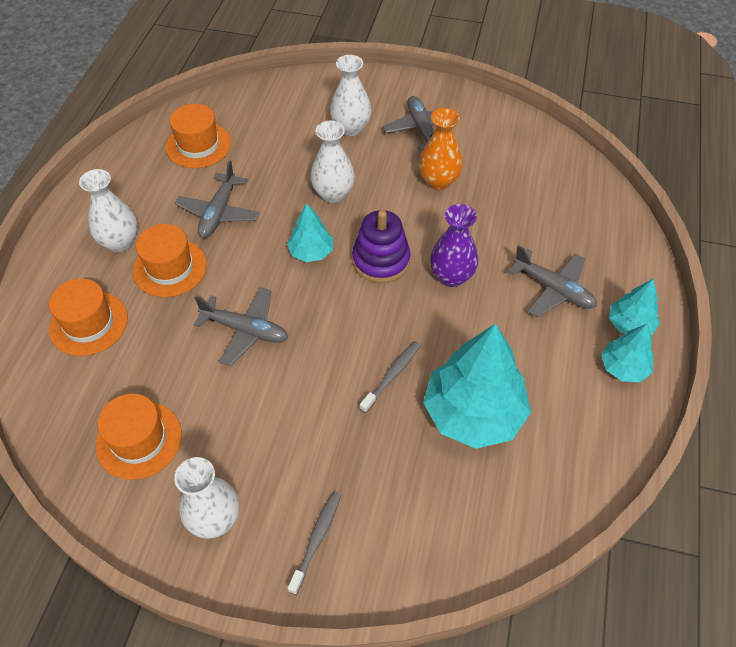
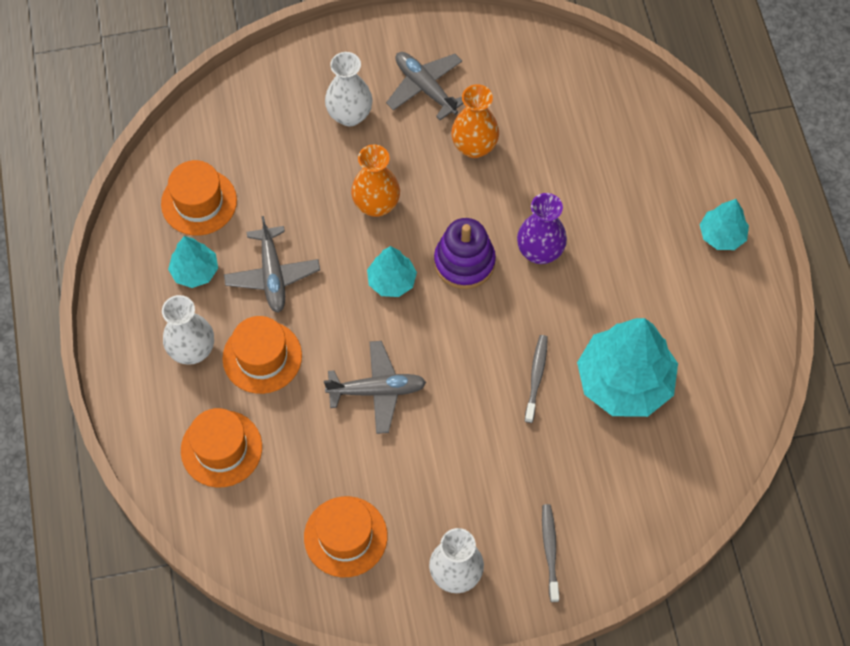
camera: 25 degrees left, 10 degrees up
(333, 194) = (376, 205): white vase -> orange vase
(553, 289) = (639, 226): grey plane -> none
(623, 367) = (733, 281): turquoise tree -> turquoise tree (195, 271)

